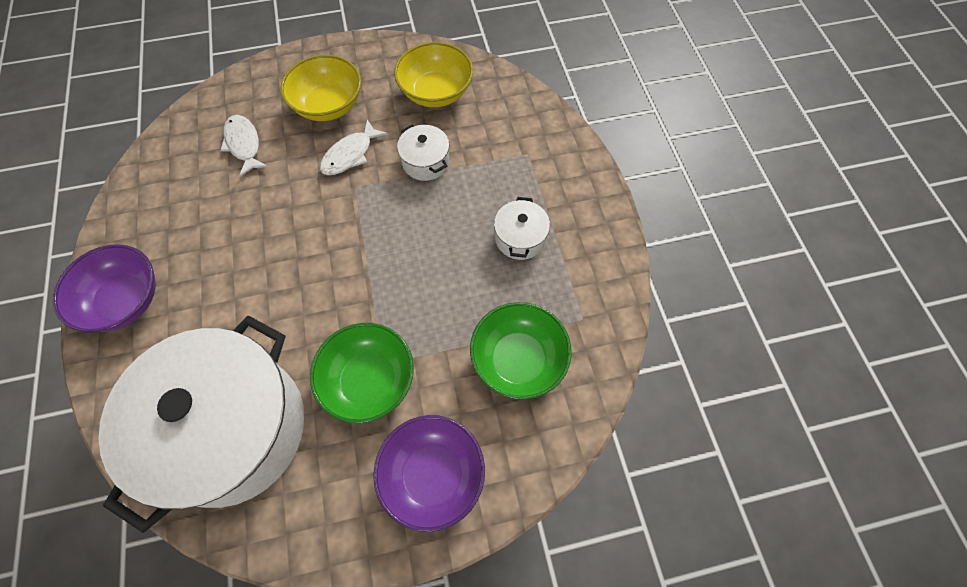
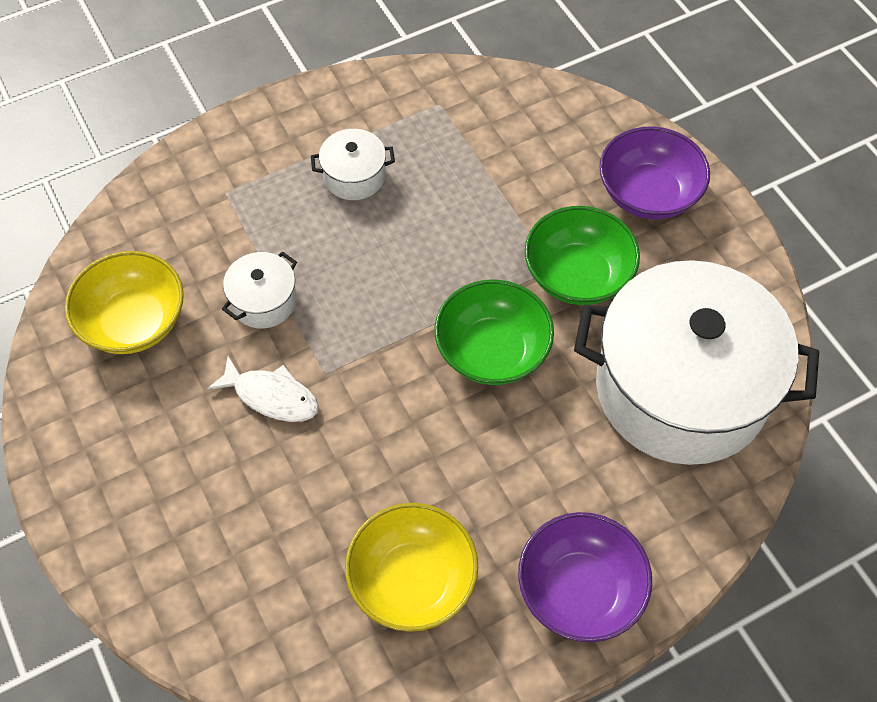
camera: 105 degrees left, 5 degrees down
(244, 144) = (285, 549): white fish -> none
(328, 105) = (184, 457): yellow bowl -> yellow bowl (412, 580)
(518, 359) = (504, 149): green bowl -> green bowl (492, 351)

